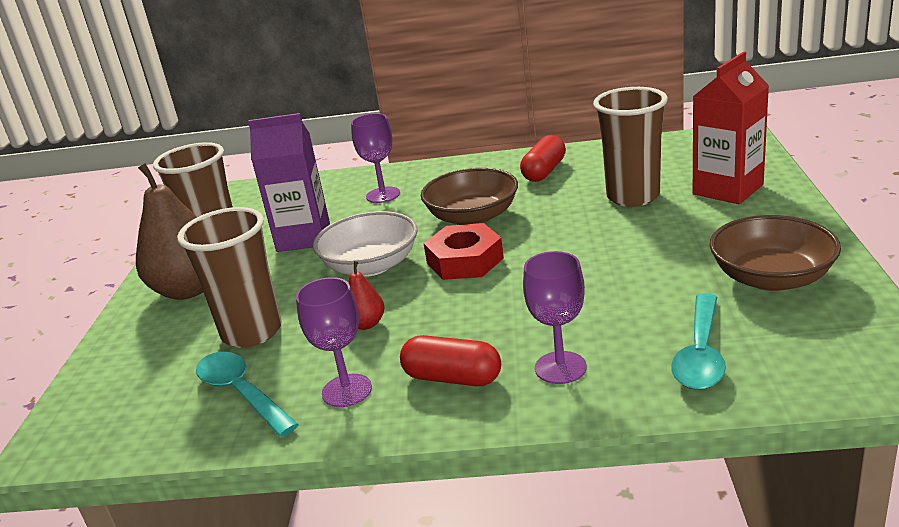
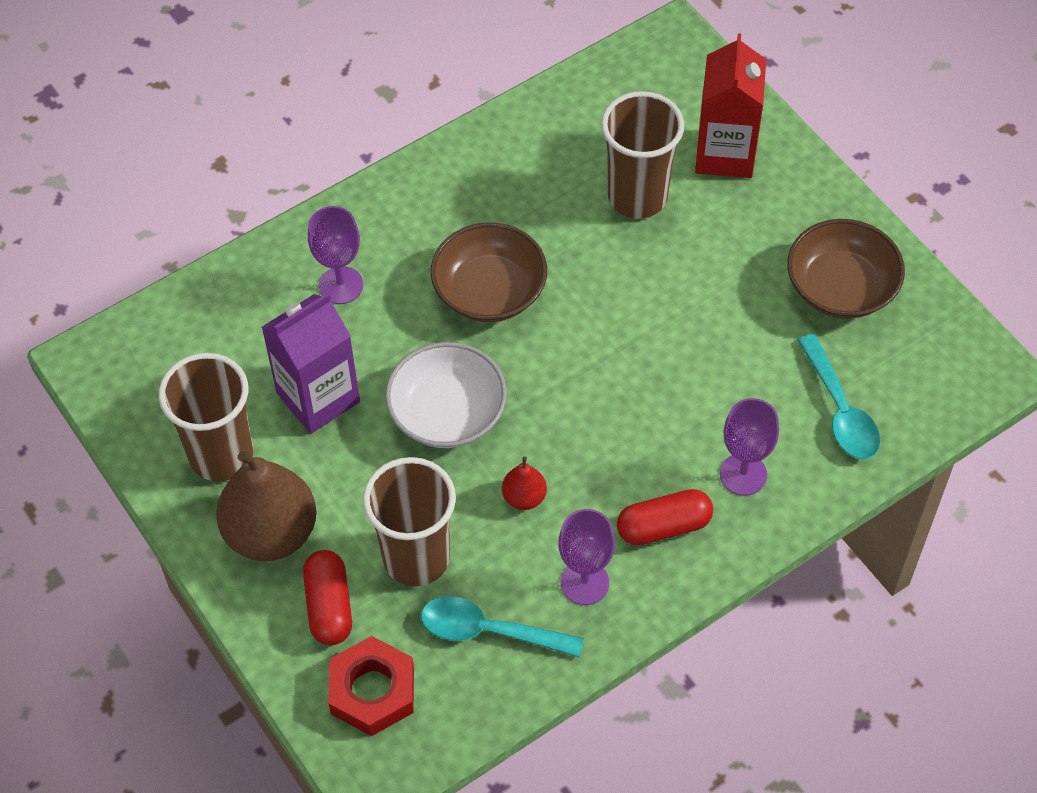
camera: 40 degrees left, 30 degrees up
(465, 261) = (543, 367): red nut -> red nut (372, 691)
(544, 171) = (503, 176): red capsule -> red capsule (329, 606)

